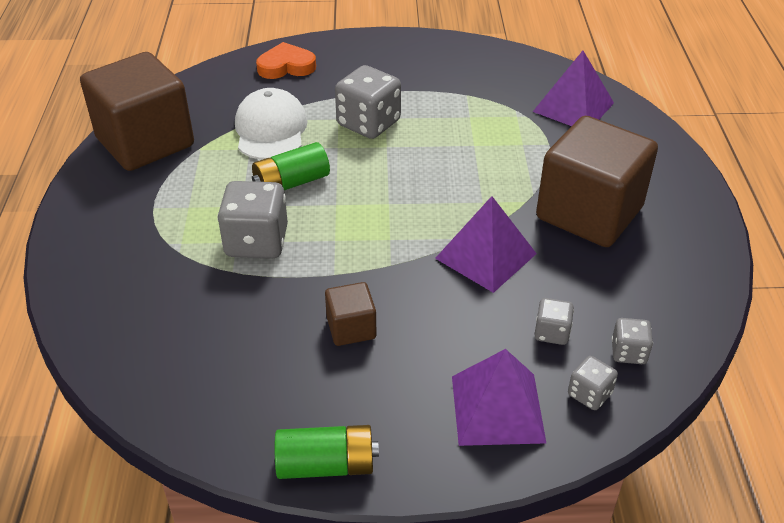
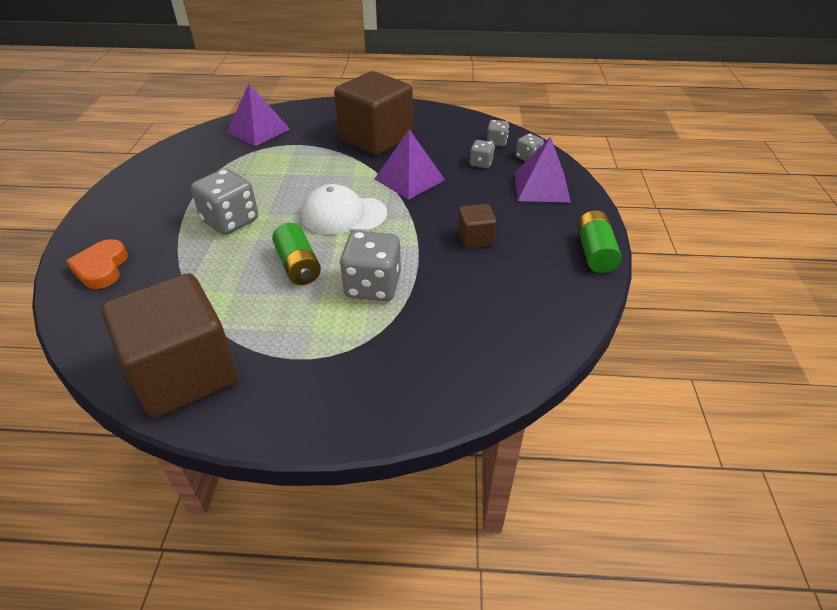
camera: 85 degrees left, 0 degrees up
(270, 130) = (210, 278): white cap -> white cap (343, 215)

